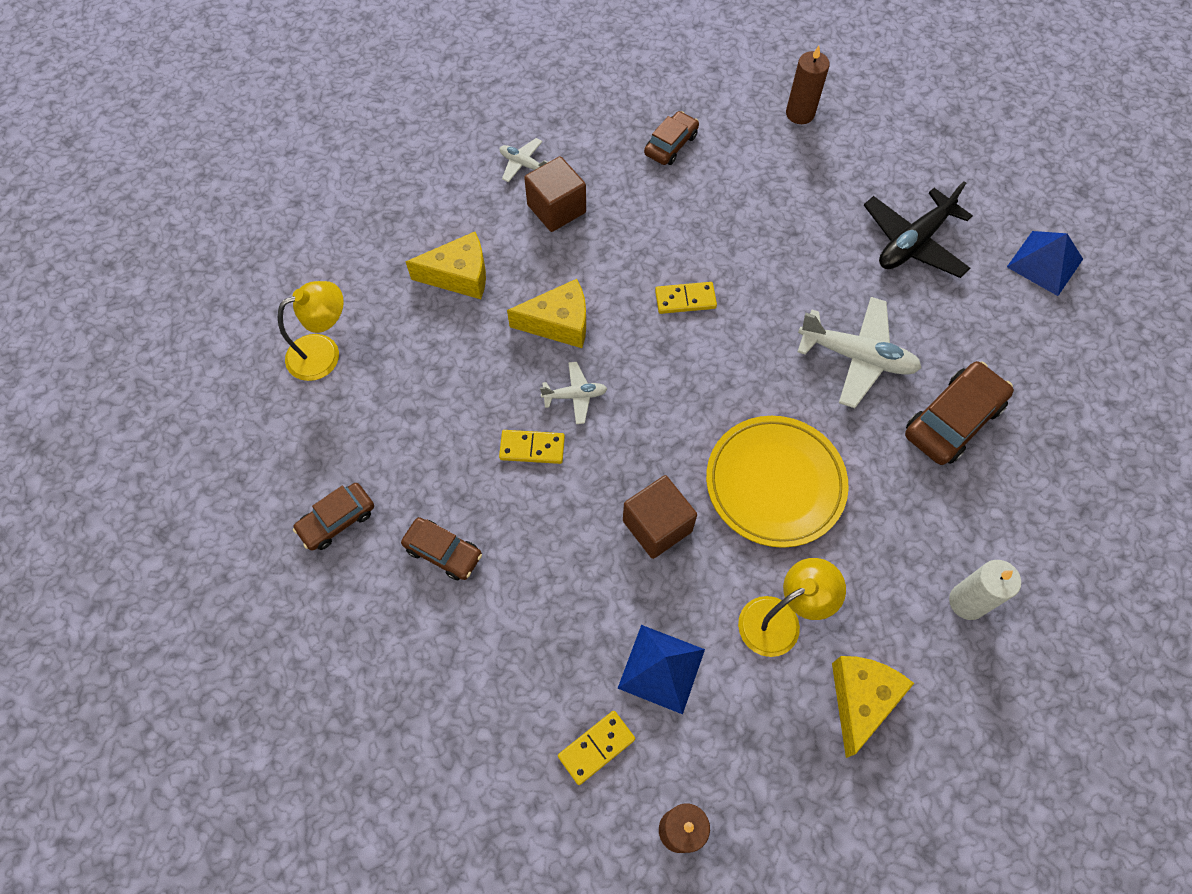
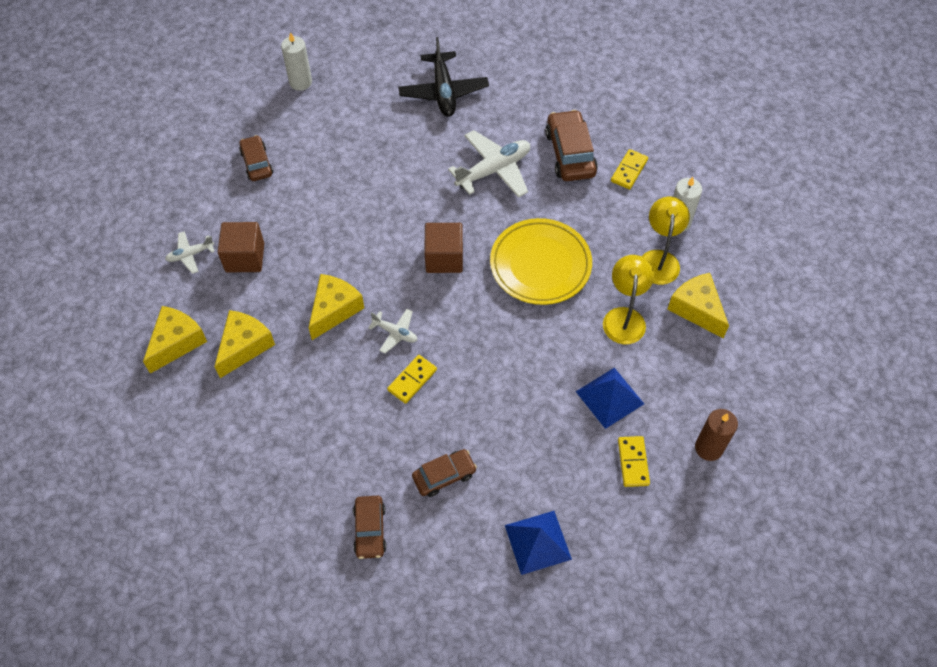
camera: 55 degrees left, 5 degrees down
(324, 352) = (230, 467): yellow lamp -> yellow lamp (659, 259)
(422, 219) = (176, 342): none -> yellow cheese
(575, 396) = (395, 333): white plane -> white plane turned 90 degrees clockwise
(657, 526) = (519, 343): brown cube -> brown cube (444, 258)
(685, 299) = (379, 230): yellow domino -> yellow domino (629, 170)
(800, 113) = (300, 82): brown candle -> white candle
(1044, 263) = (510, 43): blue pyramid -> blue pyramid (537, 542)

